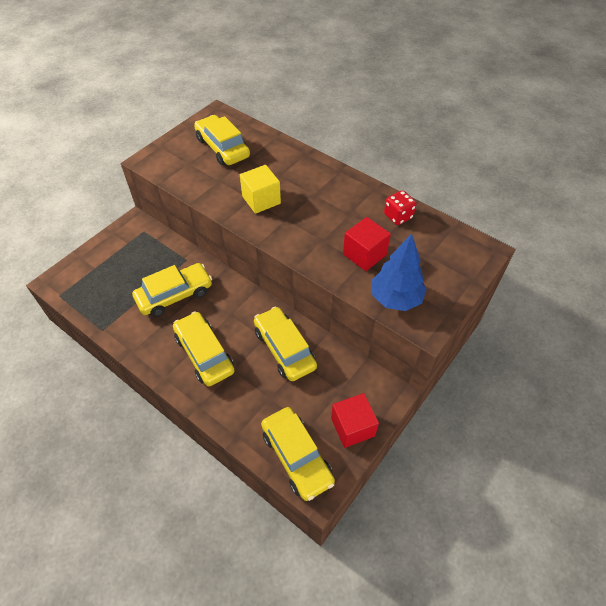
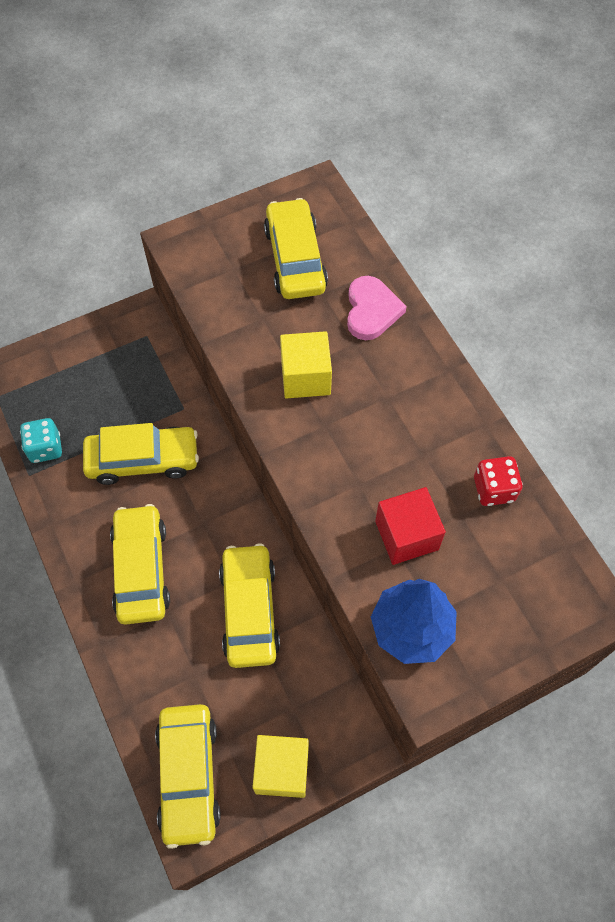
camera: 25 degrees right, 10 degrees up
(106, 311) = (45, 448): none -> turquoise dice
(280, 158) = (371, 310): none -> pink heart
(352, 427) = (282, 769): red cube -> yellow cube

